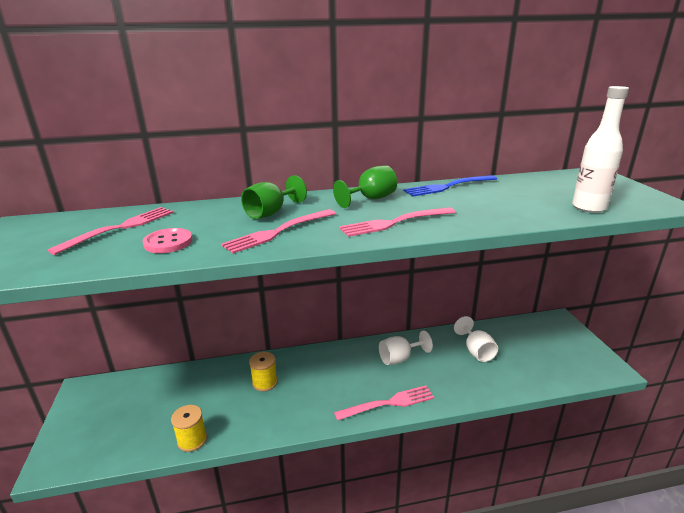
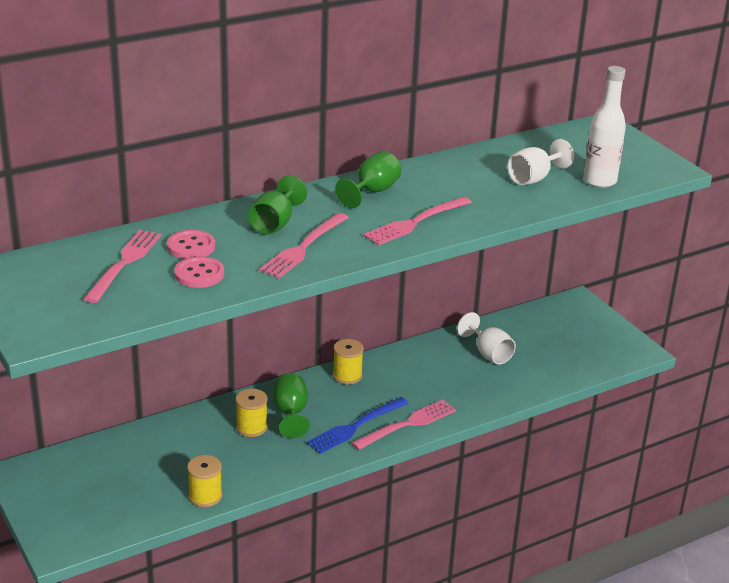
camera: 20 degrees left, 5 degrees up
(186, 222) = (191, 246): none -> pink button
(300, 375) = (290, 413): none -> green goblet
(357, 351) = (347, 375): none -> yellow spool
(399, 358) = (401, 375): white goblet -> white goblet (534, 178)
(448, 186) = (449, 163): blue fork -> blue fork (355, 427)

